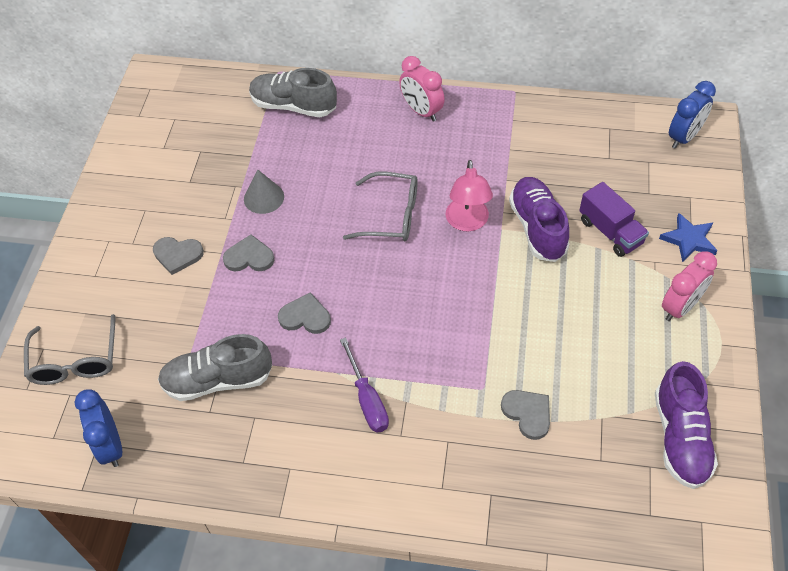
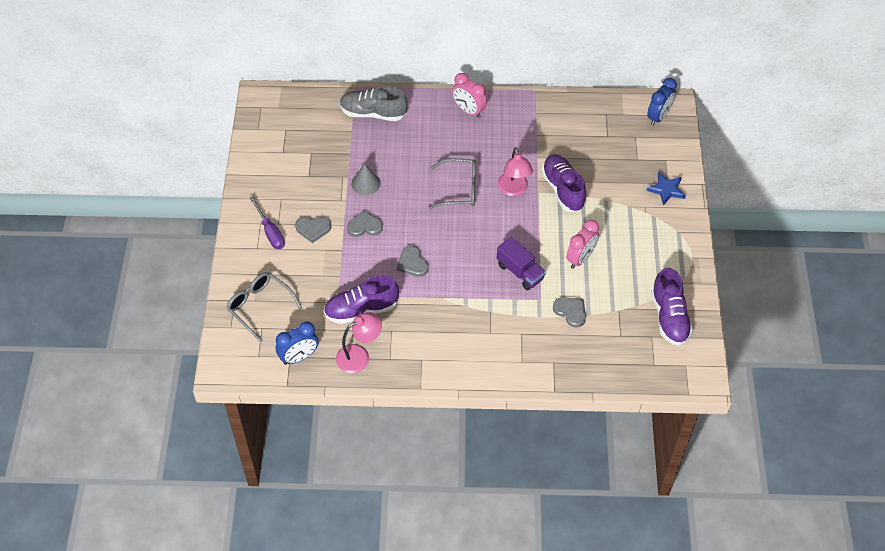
camera: 10 degrees left, 0 degrees up
(75, 361) = (259, 306): grey glasses -> grey glasses turned 150 degrees clockwise
(111, 446) = (299, 357): blue clock -> blue clock turned 90 degrees counterclockwise
(199, 453) = (359, 356): none -> pink lamp
(218, 380) = (361, 309): grey shoe -> purple shoe
(305, 316) = (412, 263): grey heart -> grey heart turned 120 degrees counterclockwise
(367, 399) = (464, 312): purple screwdriver -> purple screwdriver (270, 232)
(610, 232) = (613, 188): purple truck -> purple truck (520, 272)
(680, 307) = (663, 235): pink clock -> pink clock (580, 258)

